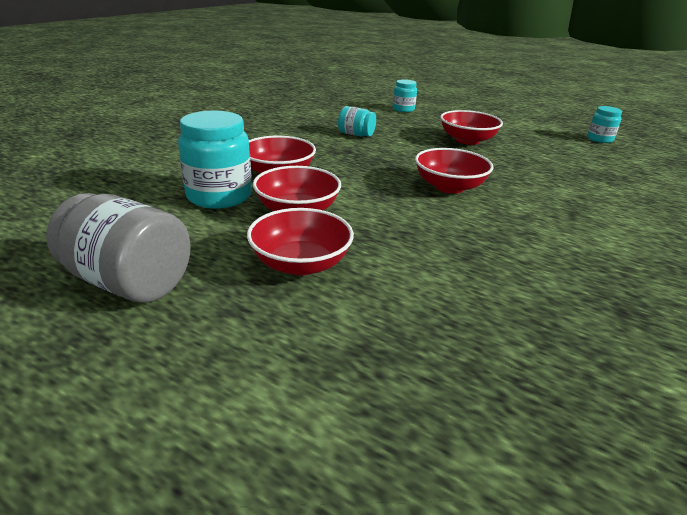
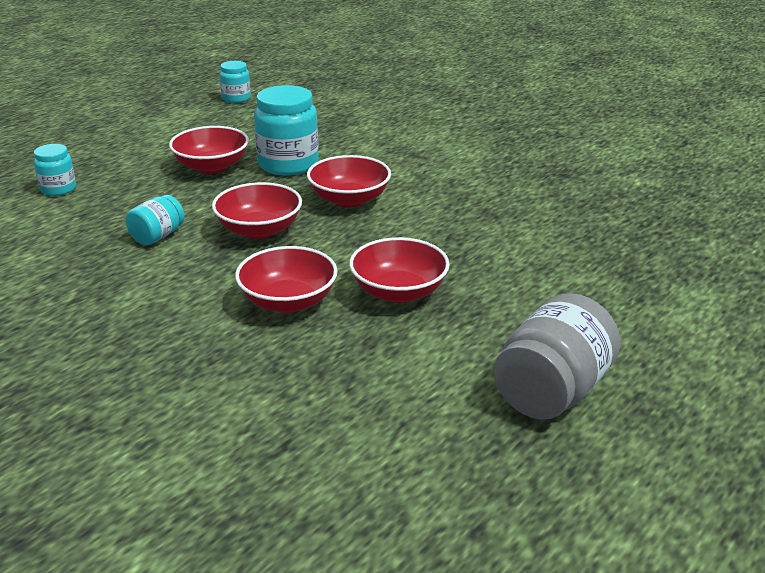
camera: 80 degrees left, 0 degrees up
(219, 196) = (353, 345): turquoise jar -> turquoise jar (288, 164)
(300, 263) = (510, 294): red bowl -> red bowl (259, 230)

